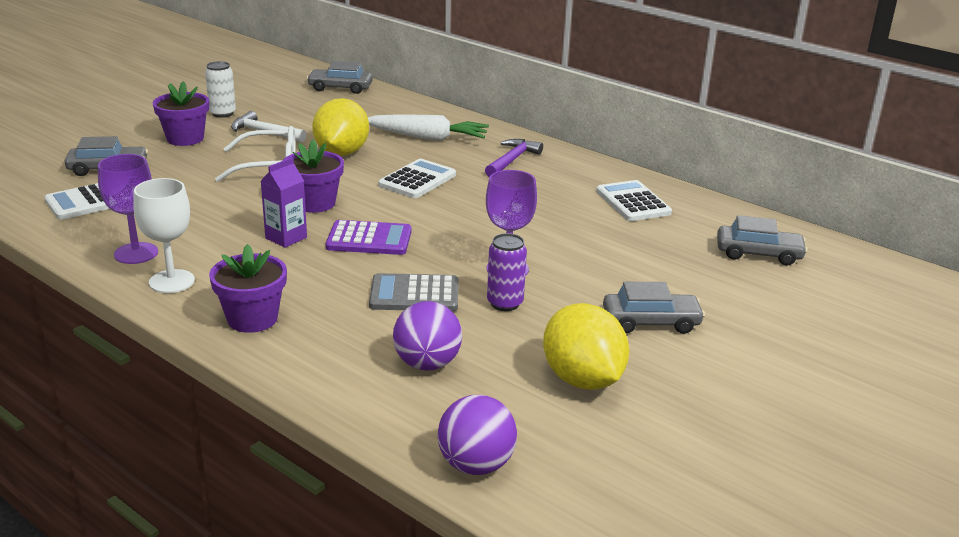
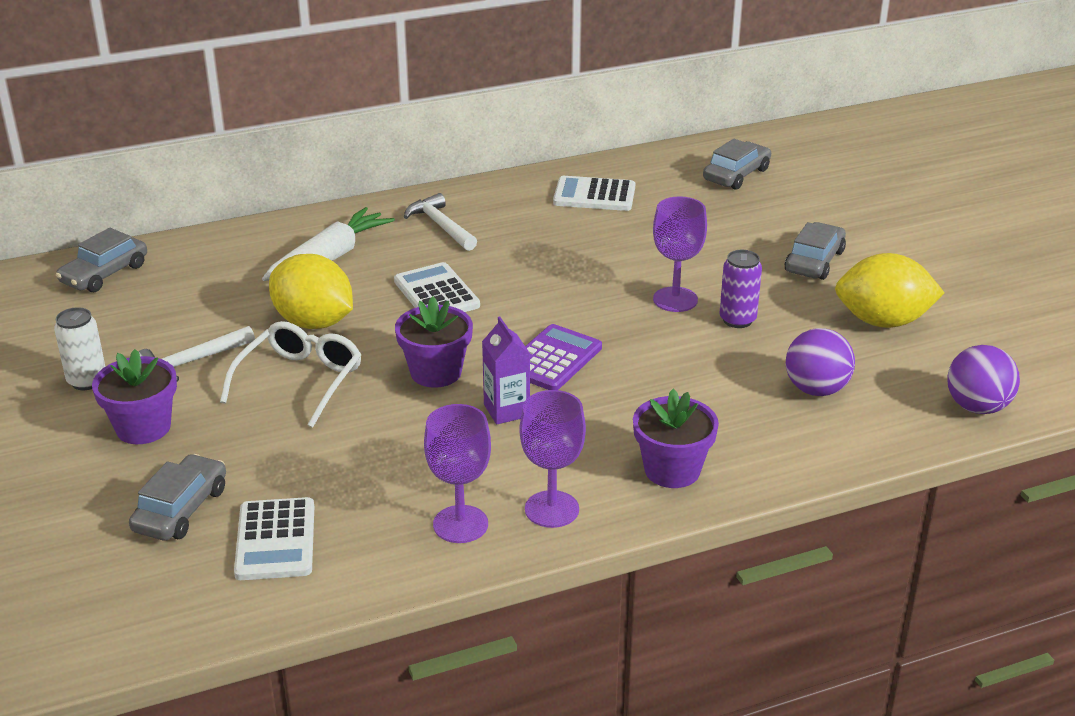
camera: 60 degrees left, 5 degrees up
(172, 281) = (552, 509): white goblet -> purple goblet
(414, 294) = (688, 363): grey calculator -> none
(512, 160) = (440, 225): purple hammer -> white hammer

